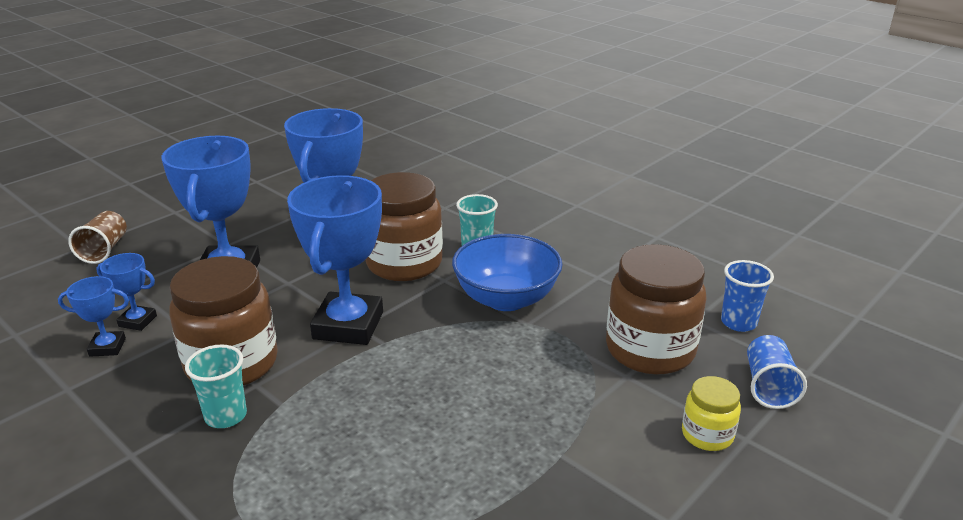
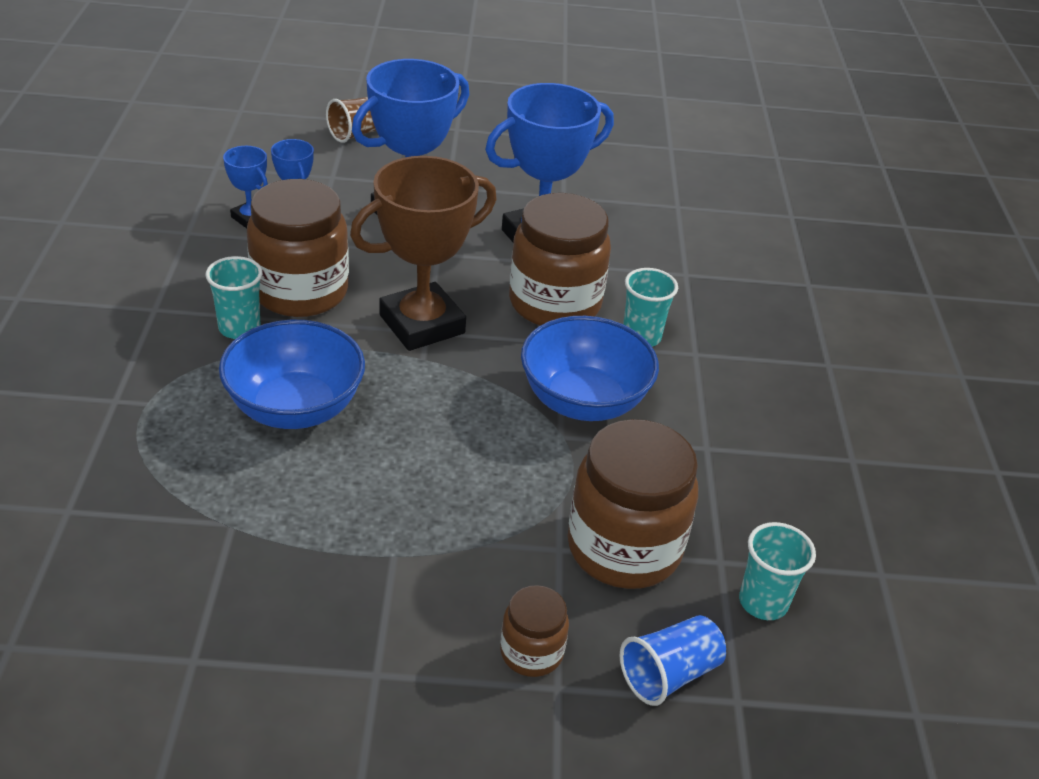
camera: 45 degrees right, 10 degrees up
(348, 325) = (422, 324): blue trophy -> brown trophy
(355, 430) = (295, 408): none -> blue bowl
(707, 435) = (531, 652): yellow jar -> brown jar
(738, 322) = (763, 602): blue cup -> turquoise cup

